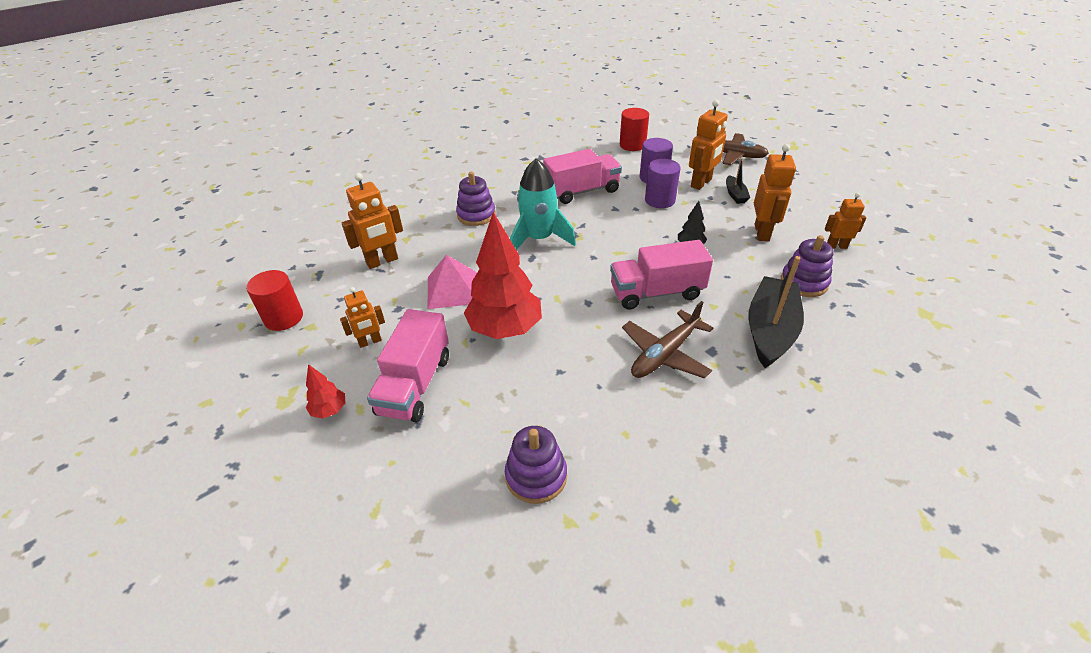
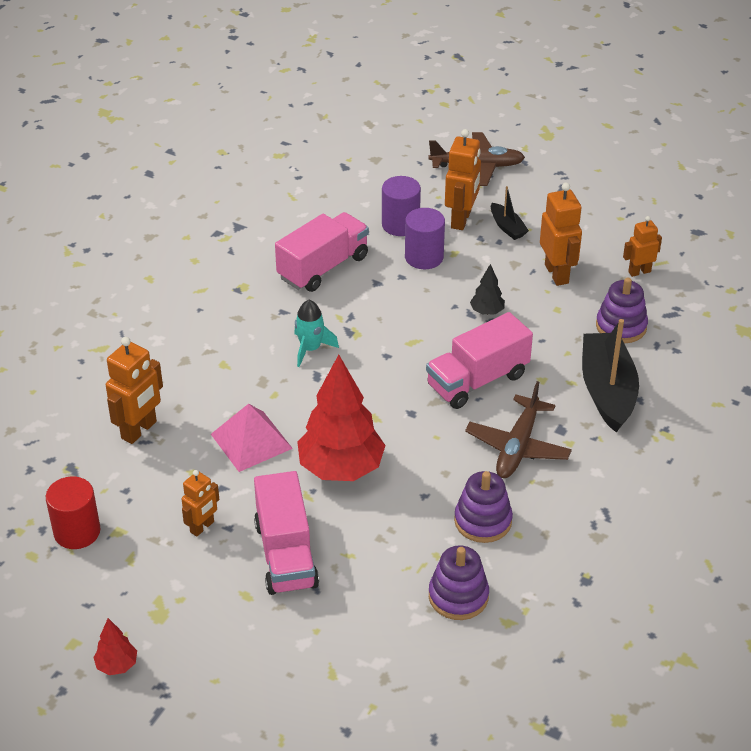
camera: 25 degrees left, 0 degrees up
(329, 410) = (216, 607): red tree -> red tree (117, 665)
(476, 215) = (211, 336): purple stacking toy -> purple stacking toy (483, 521)
(539, 239) = (310, 349): turquoise rocket -> turquoise rocket, size x0.59
(632, 145) = (348, 177): red cylinder -> none

